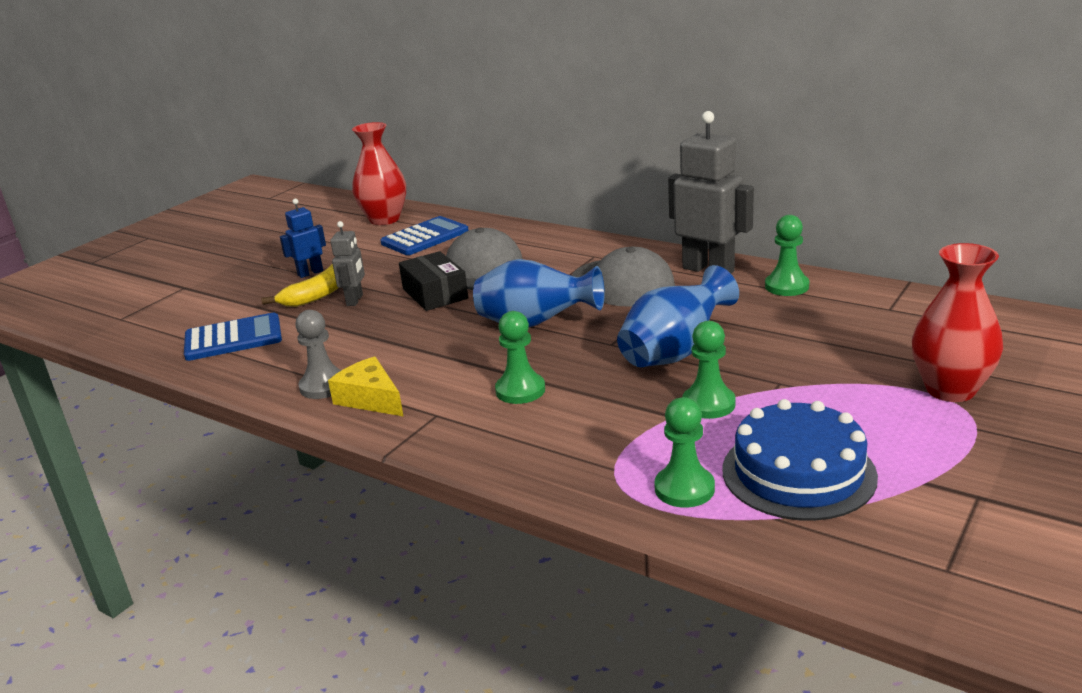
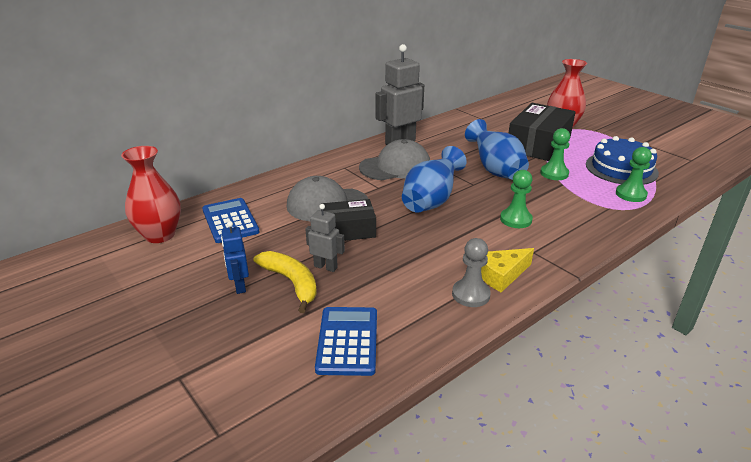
camera: 75 degrees left, 5 degrees up
(786, 286) = (439, 130): green pawn -> none
(825, 376) = (538, 144): none -> black box

